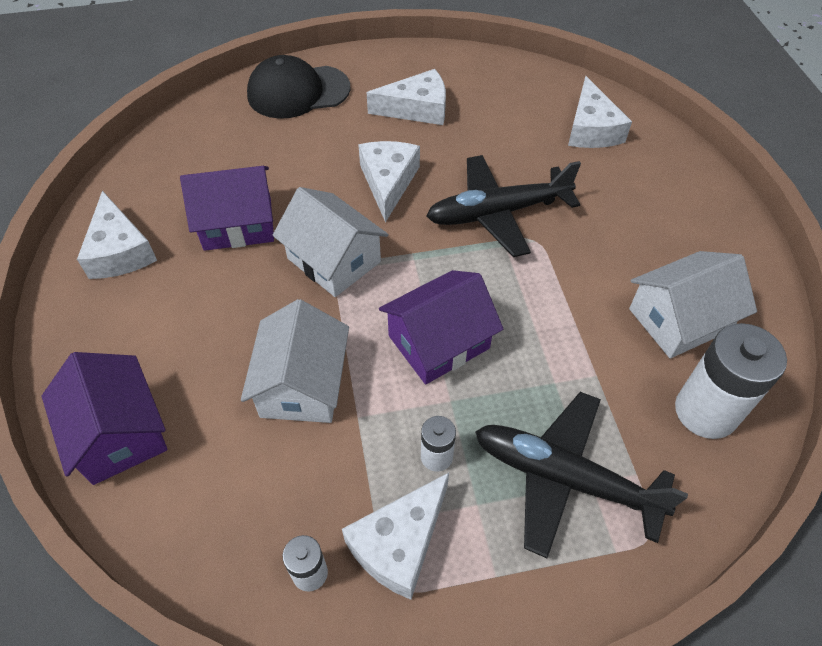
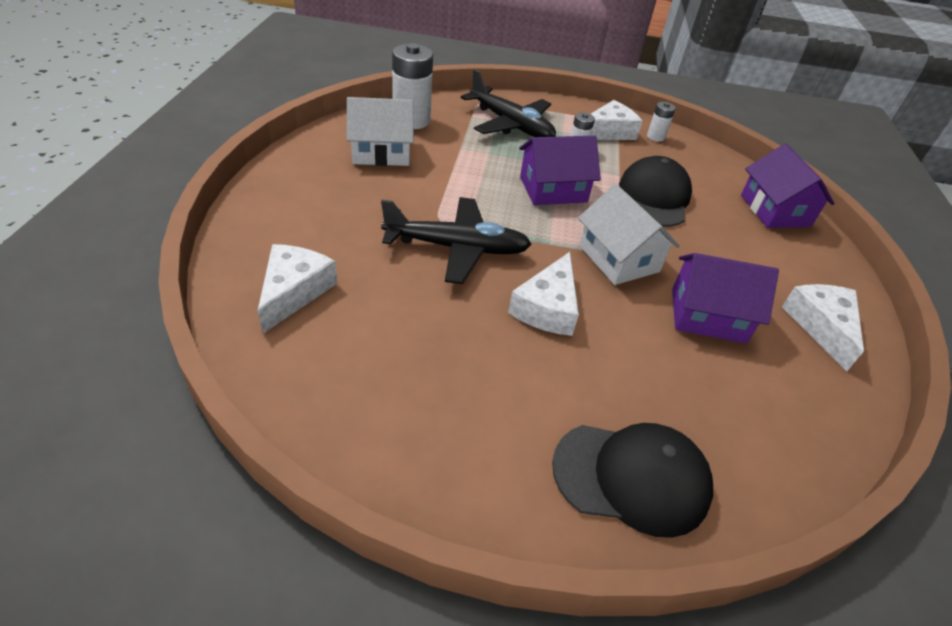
camera: 165 degrees left, 10 degrees down
(302, 384) = (653, 197): white house -> black cap
(417, 109) = (475, 387): white cheese -> none

